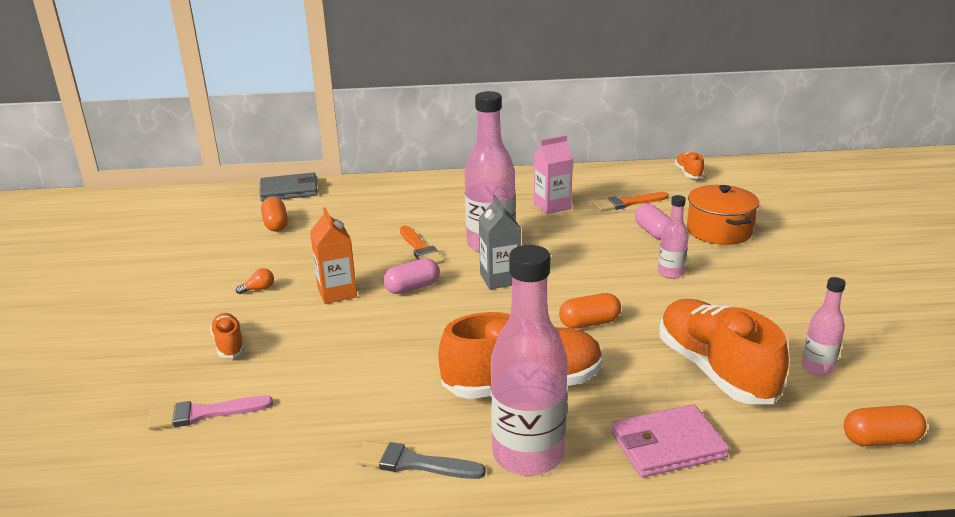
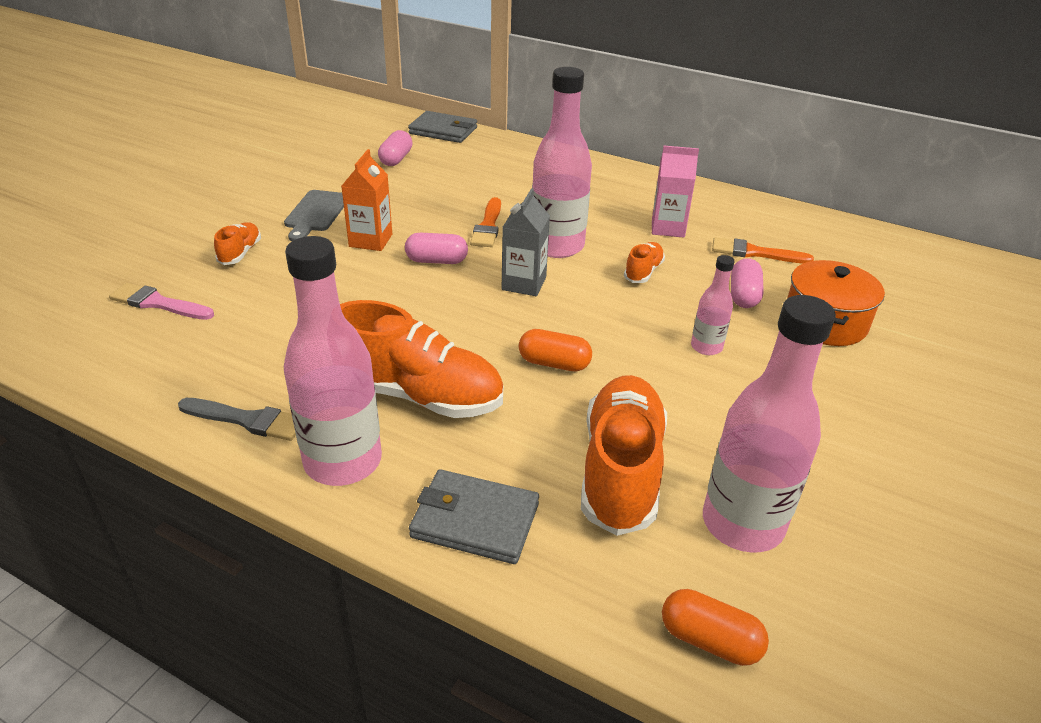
camera: 30 degrees right, 10 degrees up
(259, 289) = (316, 213): orange light bulb -> grey cutting board
(276, 224) = (396, 159): orange capsule -> pink capsule
(412, 463) = (247, 420): grey brush -> grey brush turned 150 degrees clockwise
(667, 445) = (475, 520): pink wallet -> grey wallet
(688, 173) = (873, 243): orange shoe -> orange shoe (643, 272)
(818, 367) = (742, 524): pink bottle -> pink bottle, size x2.00

